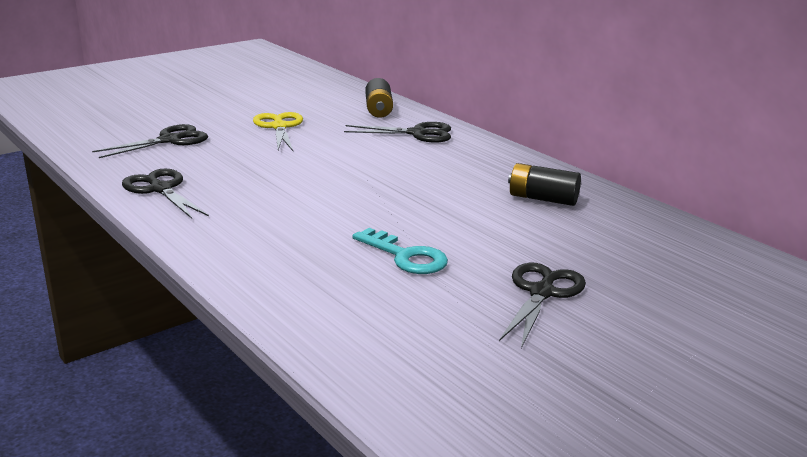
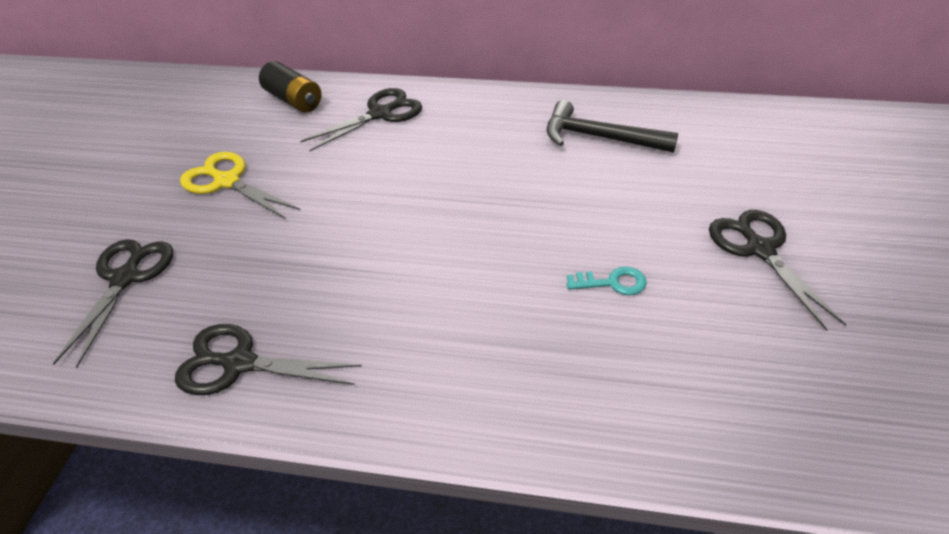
camera: 40 degrees left, 20 degrees up
(405, 256) = (612, 283): turquoise key -> turquoise key, size x0.63
(543, 199) = (599, 137): black battery -> black hammer

